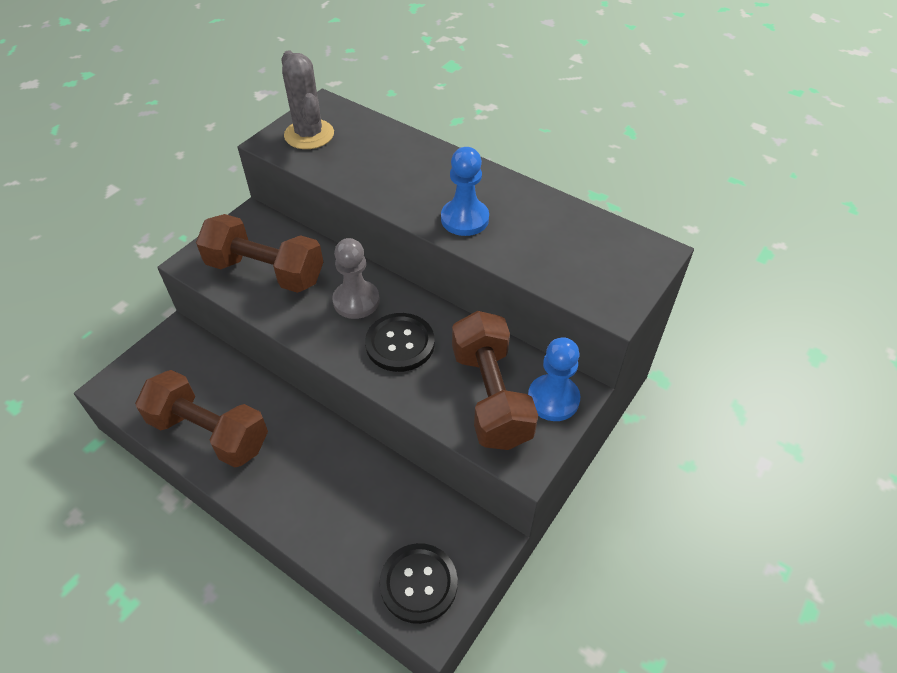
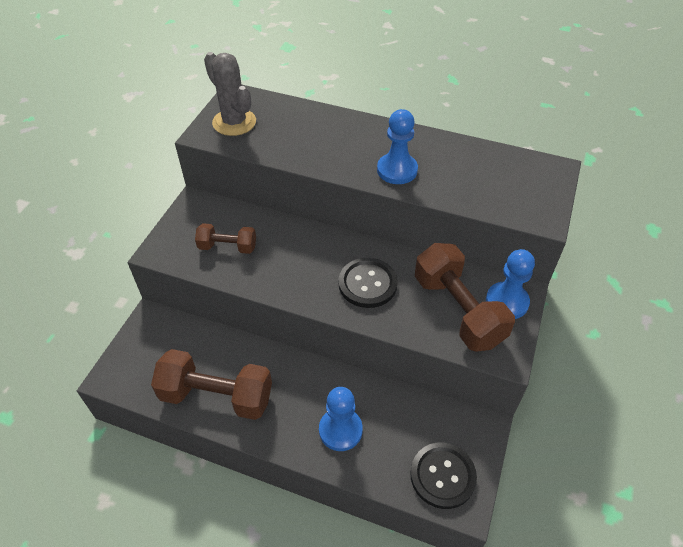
camera: 15 degrees left, 0 degrees up
(265, 271) = (227, 247): brown dumbbell -> brown dumbbell, size x0.55
(325, 502) = (340, 430): none -> blue pawn
(356, 301) = (316, 256): grey pawn -> none

